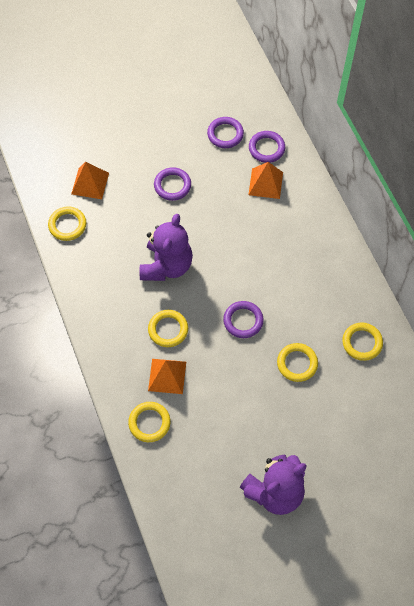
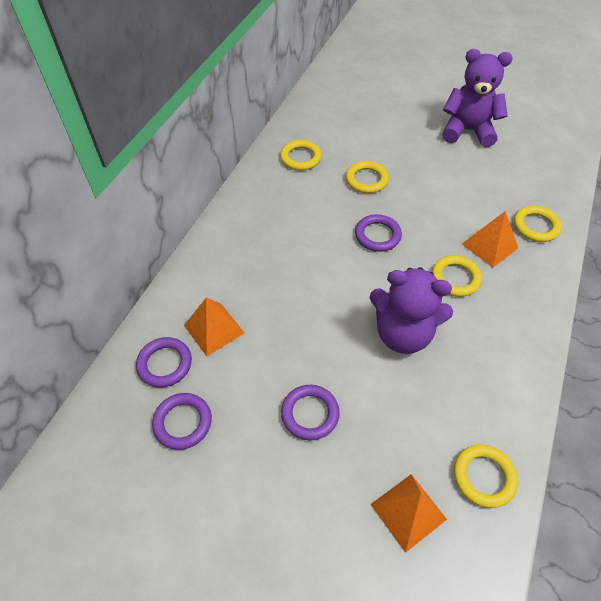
camera: 135 degrees left, 10 degrees down
(166, 265) = (403, 333): purple teddy bear -> purple teddy bear turned 135 degrees counterclockwise

